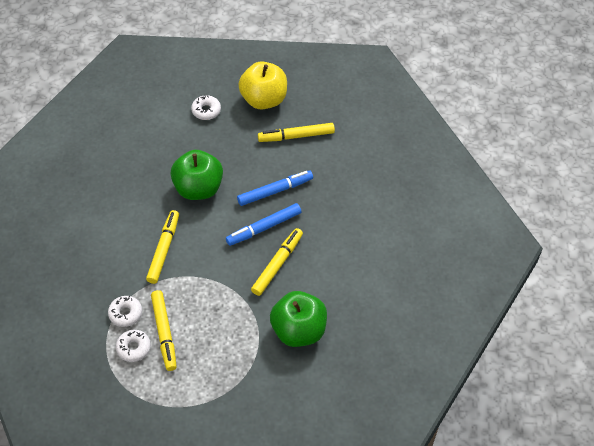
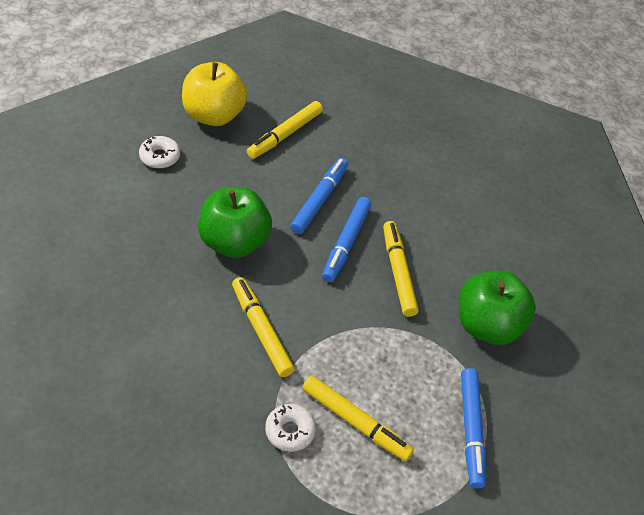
camera: 45 degrees left, 5 degrees down
(133, 348) = (339, 464): white donut -> none
(223, 381) = (471, 430): none -> blue marker

